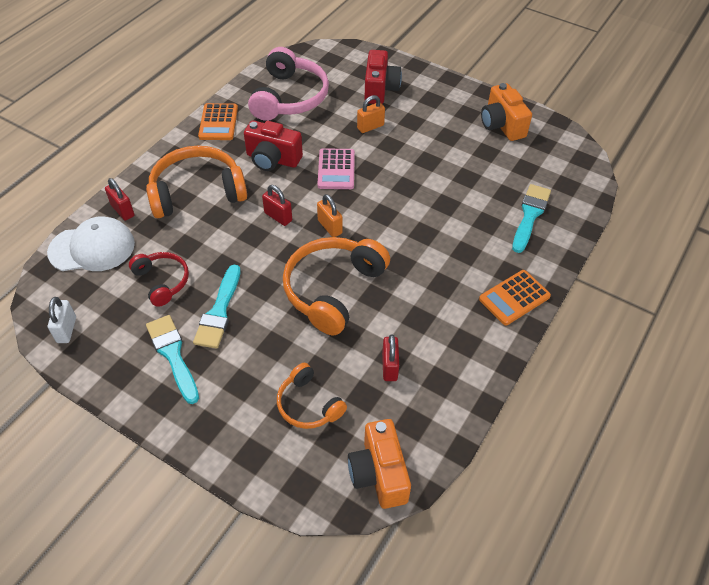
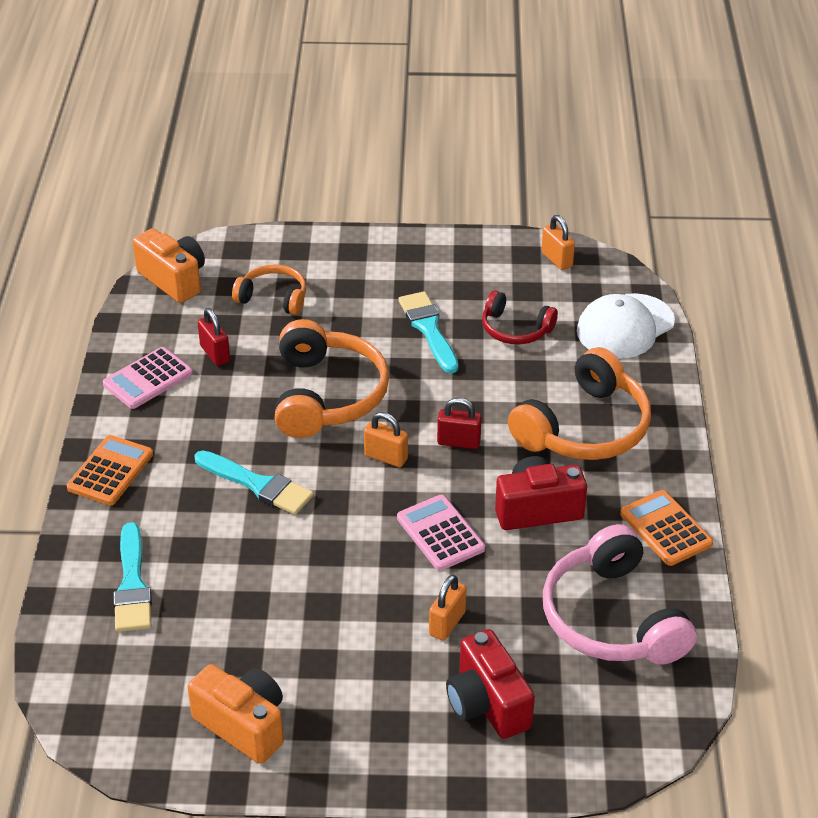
camera: 150 degrees right, 10 degrees down
(66, 330) = (556, 260): white padlock -> orange padlock
(123, 210) = (642, 372): red padlock -> none
(173, 355) = (436, 282): turquoise brush -> turquoise brush (258, 485)
(453, 367) = (148, 379): none -> pink calculator

